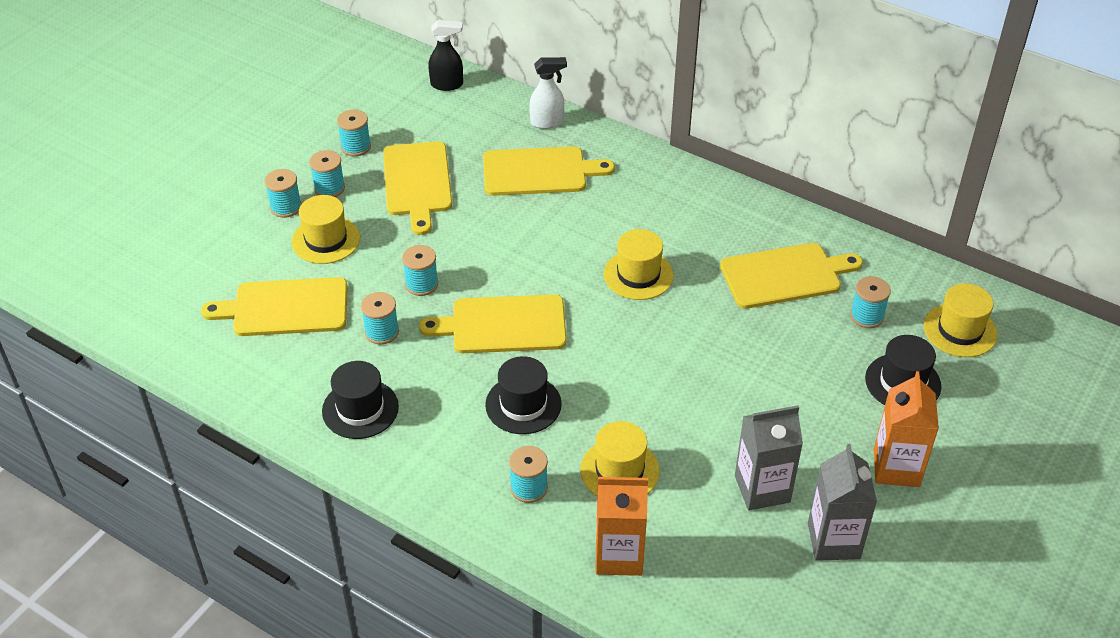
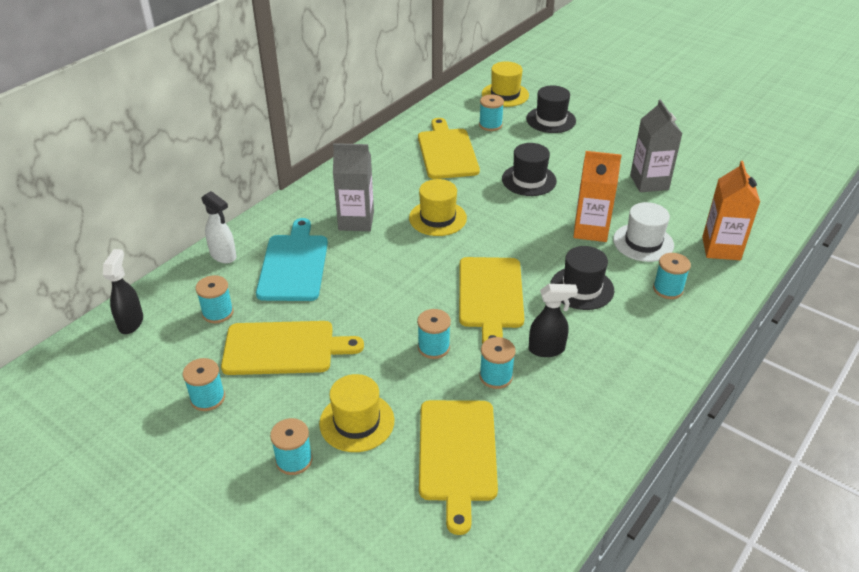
camera: 85 degrees left, 5 degrees down
(329, 188) = (272, 420): turquoise spool -> turquoise spool (218, 313)
(360, 409) = (594, 392): black hat -> black hat (529, 180)
(421, 372) = (547, 349): none -> black spray bottle
(539, 172) = (294, 264): yellow cutting board -> turquoise cutting board
(547, 122) = (223, 256): white spray bottle -> white spray bottle turned 135 degrees clockwise
(619, 470) = (643, 242): yellow hat -> white hat
(833, 540) = (686, 160): grey carton -> grey carton (356, 221)
(896, 468) = (623, 131): orange carton -> orange carton (590, 230)

